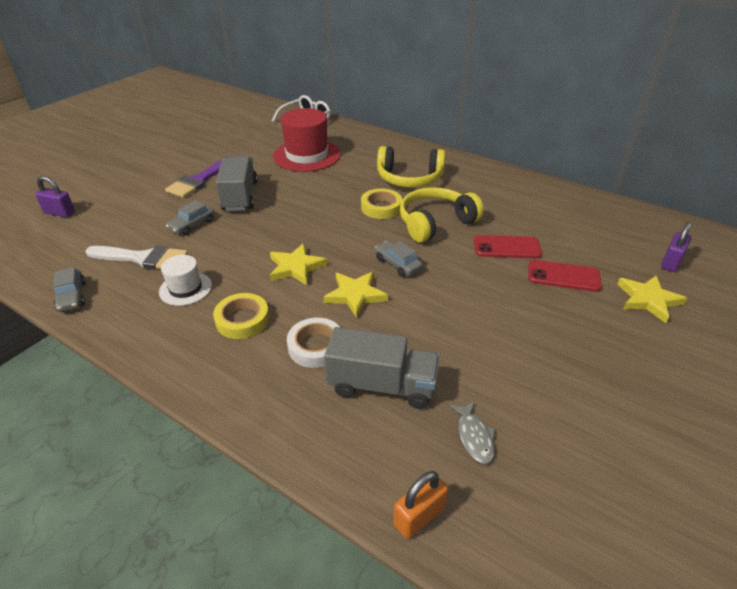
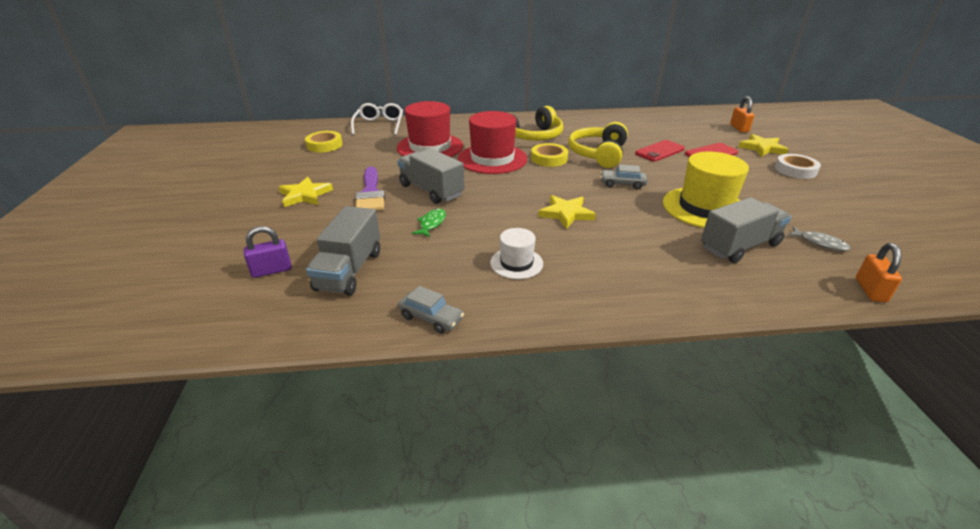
camera: 40 degrees left, 5 degrees down
(92, 235) = (349, 270): none -> grey truck
(143, 258) = (438, 262): white brush -> none
(192, 225) = (431, 223): grey car -> green fish
(242, 320) = (596, 259): yellow tape -> yellow tape (324, 145)
(316, 346) = (669, 248): white tape -> white tape (795, 170)
(334, 187) = (492, 159): none -> red hat
(355, 295) = (633, 211): yellow star -> yellow star (305, 195)
(429, 330) = (705, 208): none -> yellow hat
(671, 262) = (739, 128): purple padlock -> orange padlock

